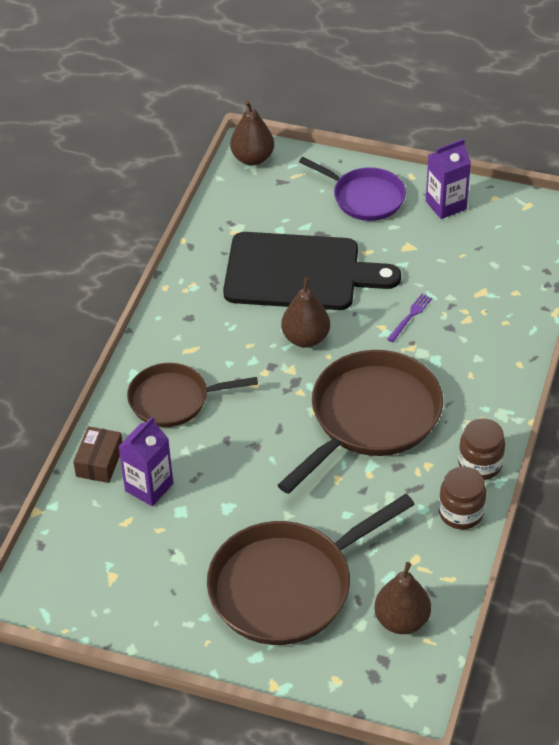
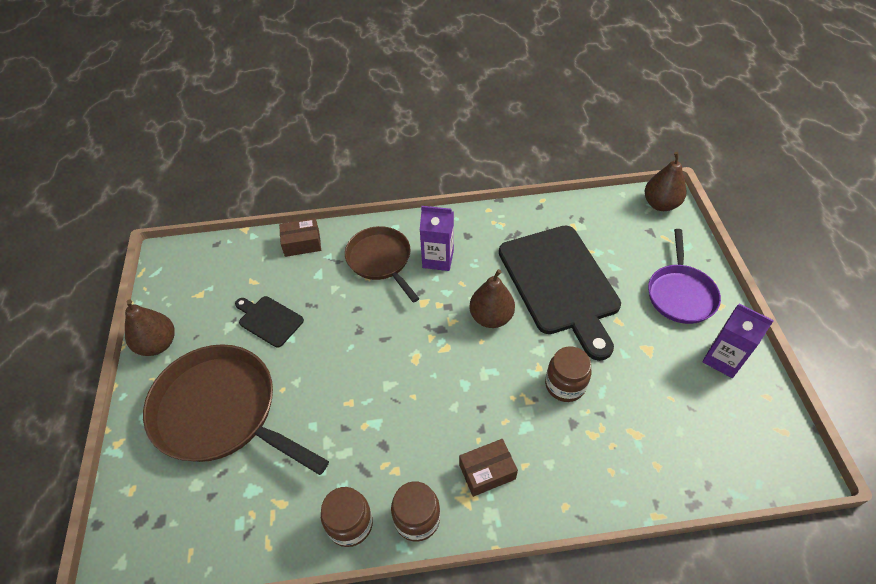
camera: 65 degrees right, 5 degrees up
(149, 487) = (290, 281): purple carton -> purple carton (438, 259)
(193, 519) = (269, 320): none -> black cutting board
(371, 417) = (430, 401): brown pan -> none
(402, 620) = (207, 520): brown pear -> brown pear (158, 344)
(410, 316) = (565, 385): purple fork -> brown jar
(463, 402) = (487, 471): none -> brown box

